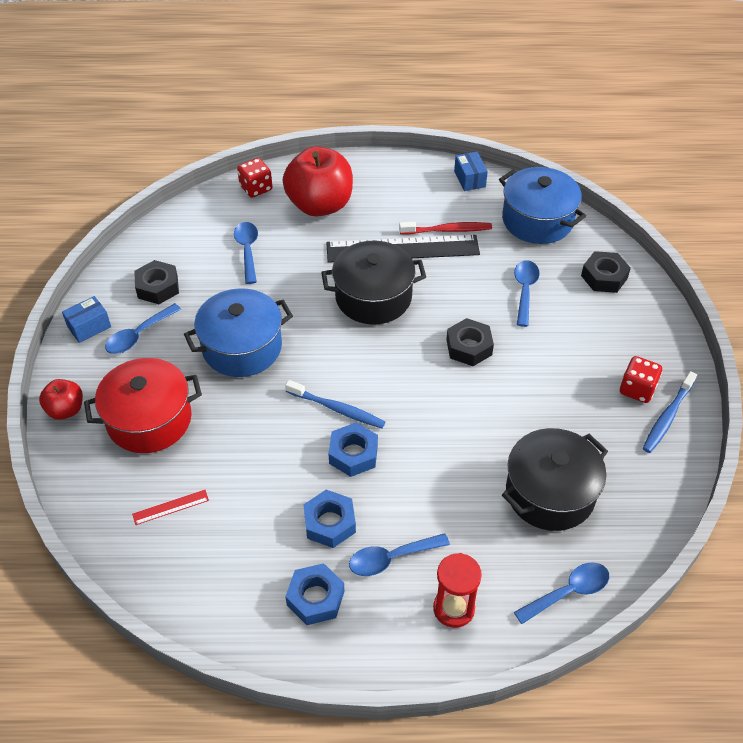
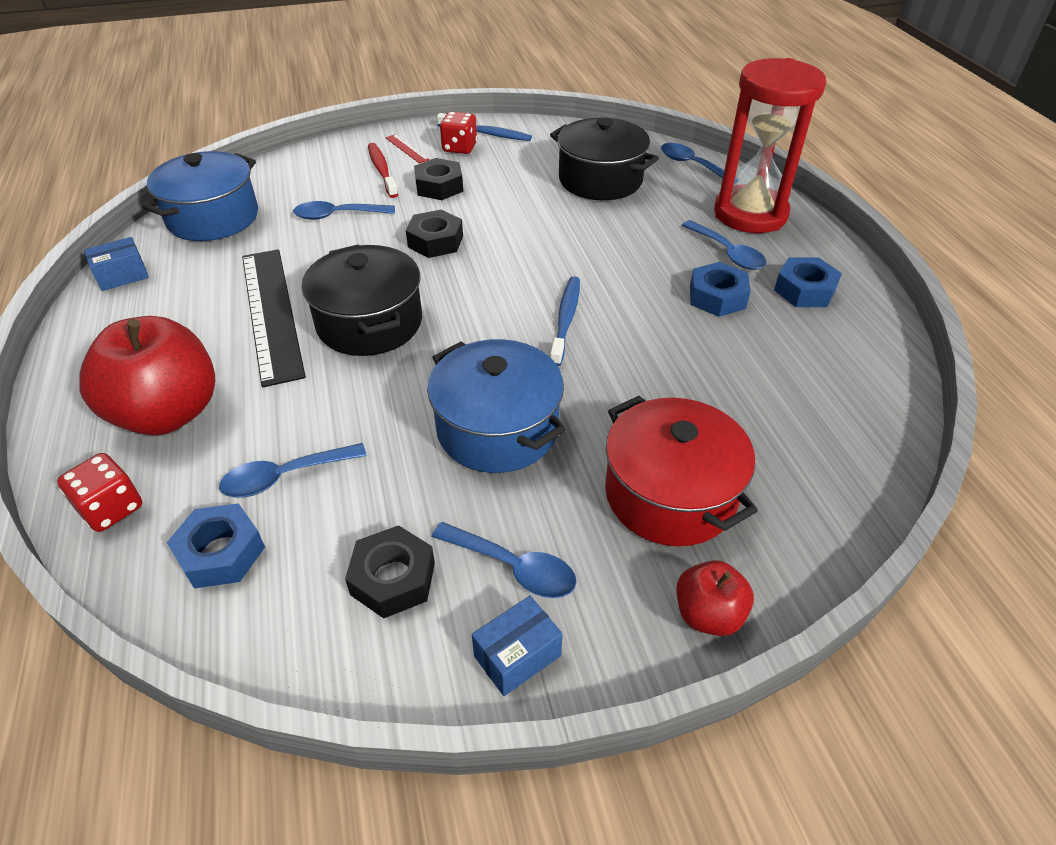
camera: 105 degrees left, 5 degrees down
(89, 327) = (517, 656): blue box -> blue box turned 75 degrees counterclockwise
(170, 507) = (785, 427): red ruler -> red ruler (406, 148)
(353, 454) = (622, 296): blue nut -> blue nut (221, 553)
(447, 230) = (232, 281): red toothbrush -> red toothbrush (382, 170)
(453, 608) = (750, 214): red hourglass -> red hourglass, size x1.90
(604, 277) = (308, 172): black nut -> black nut (439, 186)

